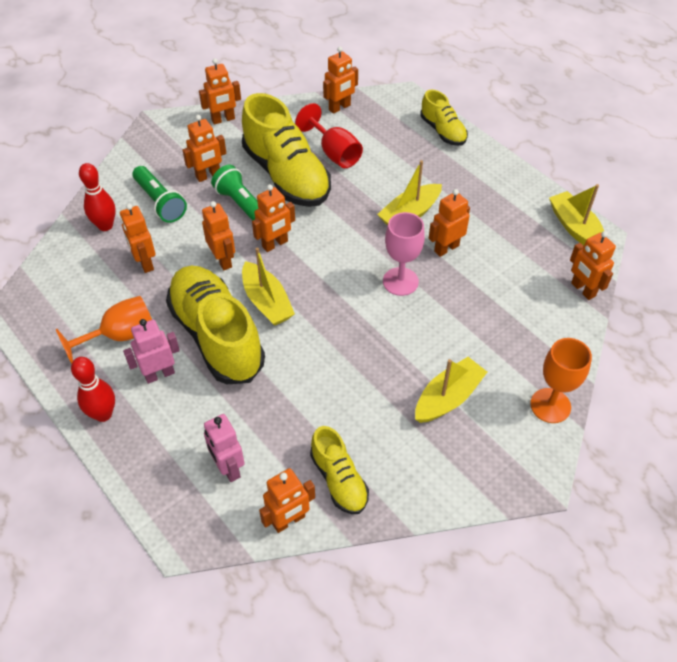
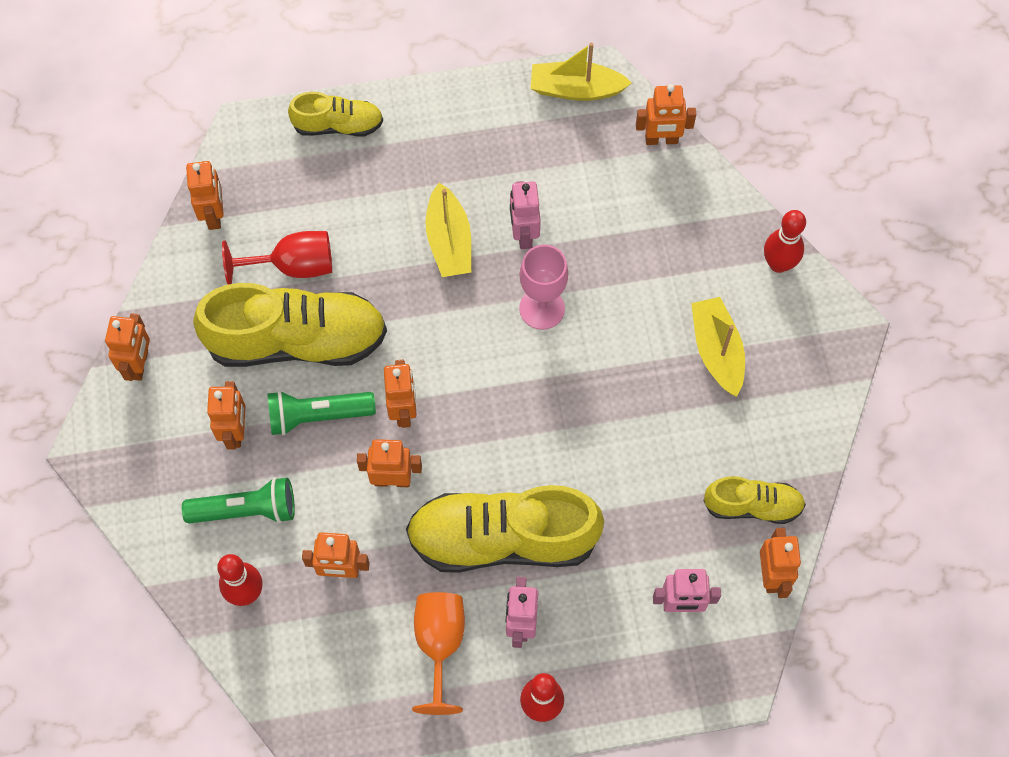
camera: 60 degrees left, 15 degrees up
(266, 302) = (485, 462): yellow boat -> none
(446, 248) = (524, 234): orange robot -> pink robot
(550, 405) = (778, 264): orange goblet -> red bowling pin

